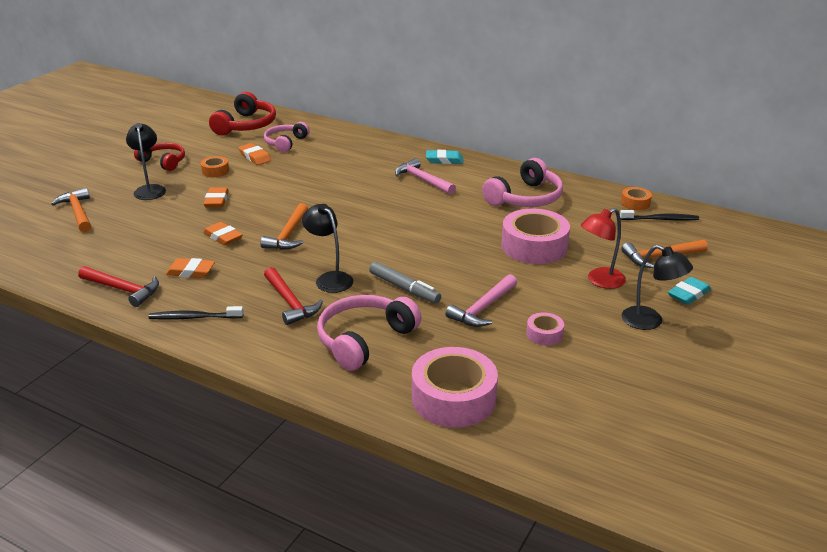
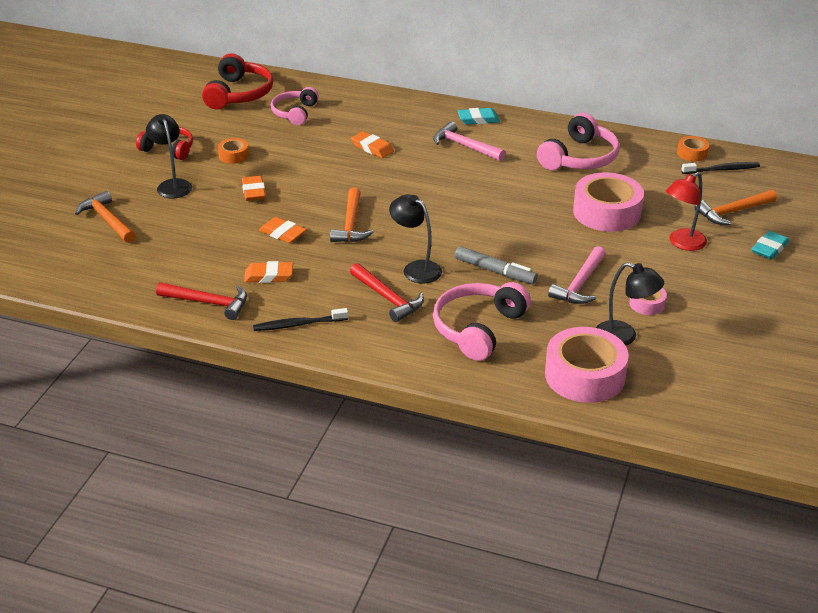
camera: 10 degrees left, 5 degrees up
(255, 157) = (269, 134): orange eraser -> orange eraser (372, 148)
(650, 321) = (741, 280): black lamp -> black lamp (624, 337)

